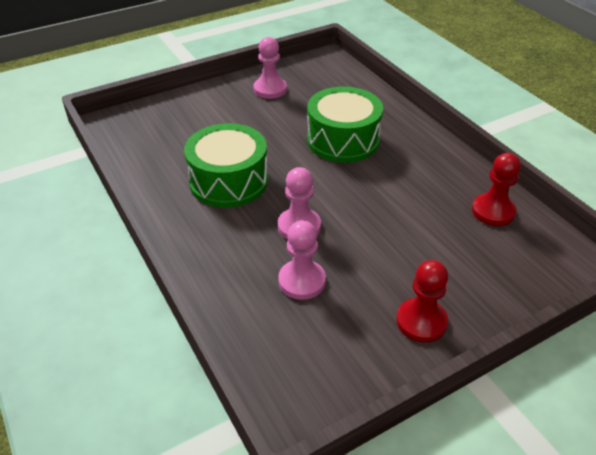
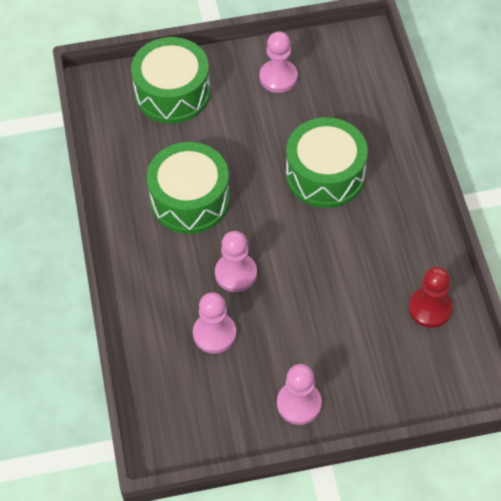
camera: 20 degrees right, 15 degrees up
(182, 114) = (172, 93): none -> green drum
(421, 321) = (299, 404): red pawn -> pink pawn

